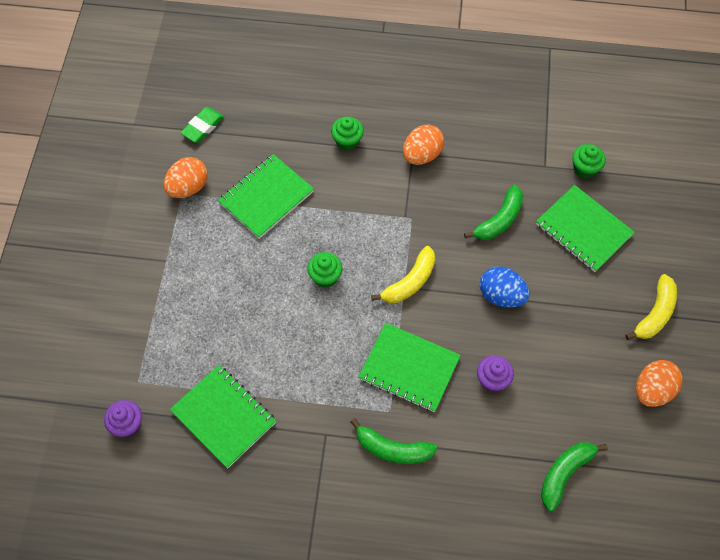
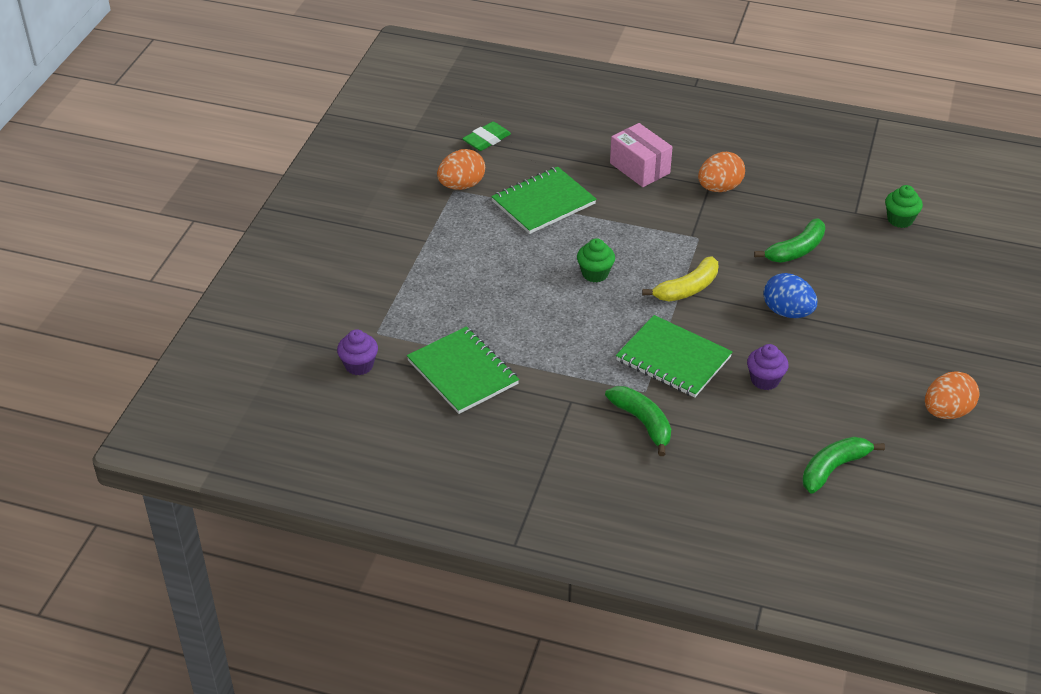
camera: 10 degrees right, 20 degrees down
(347, 141) = (640, 168): green cupcake -> pink box
(392, 449) = (642, 422): green banana -> green banana turned 150 degrees counterclockwise
(583, 230) = (890, 269): green notebook -> none
(655, 313) = (960, 348): yellow banana -> none

